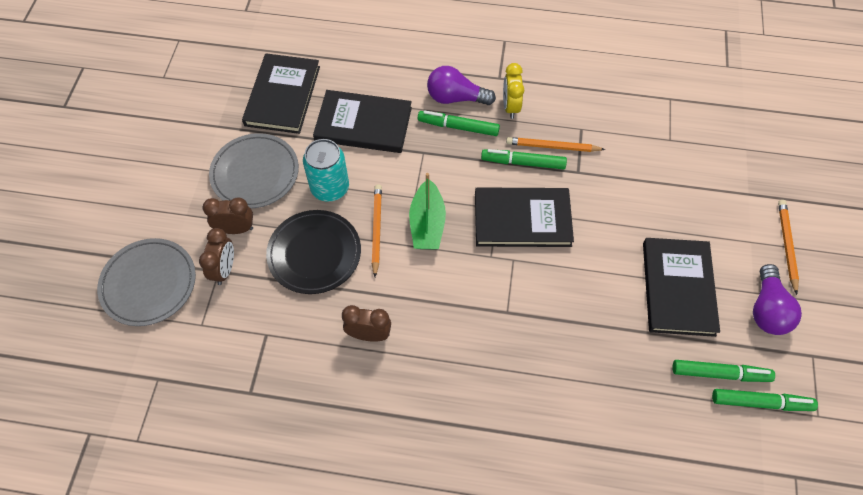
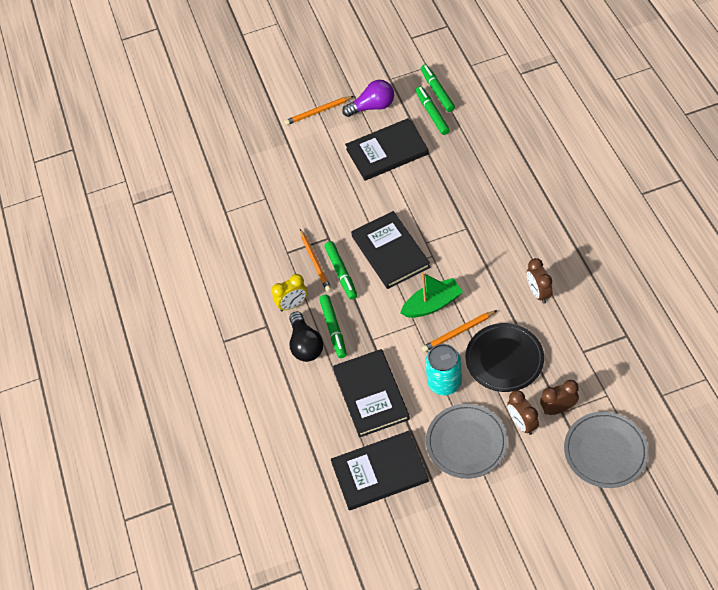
camera: 110 degrees left, 5 degrees down
(455, 98) = (305, 345): purple light bulb -> black light bulb

